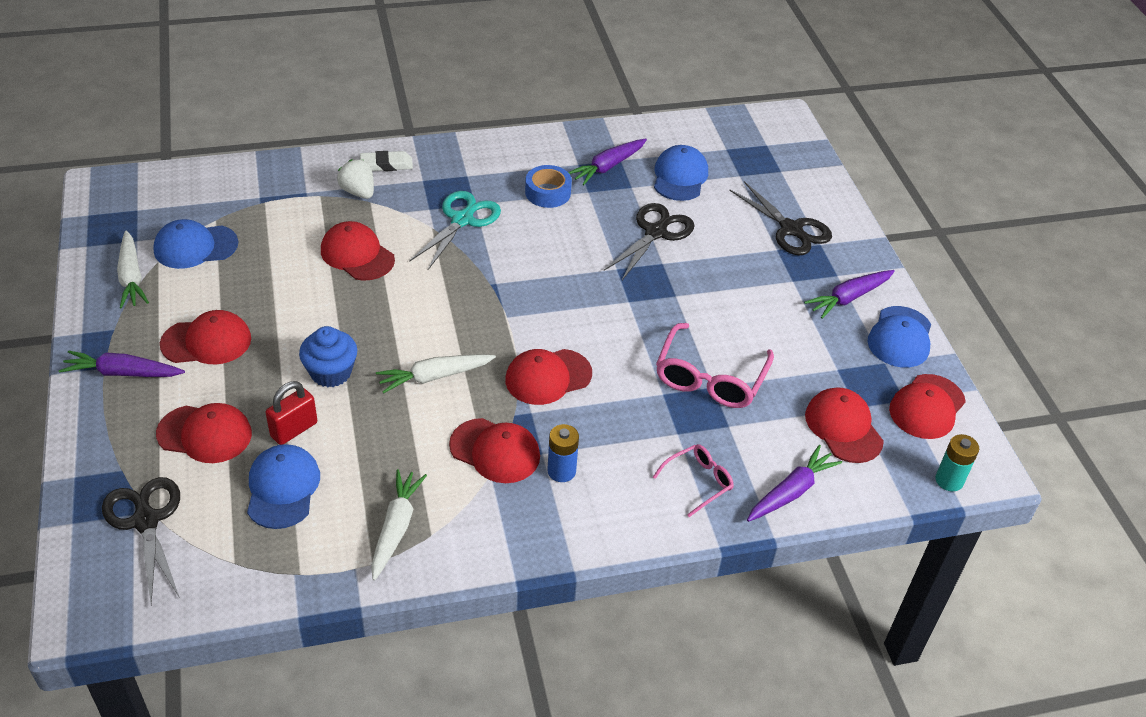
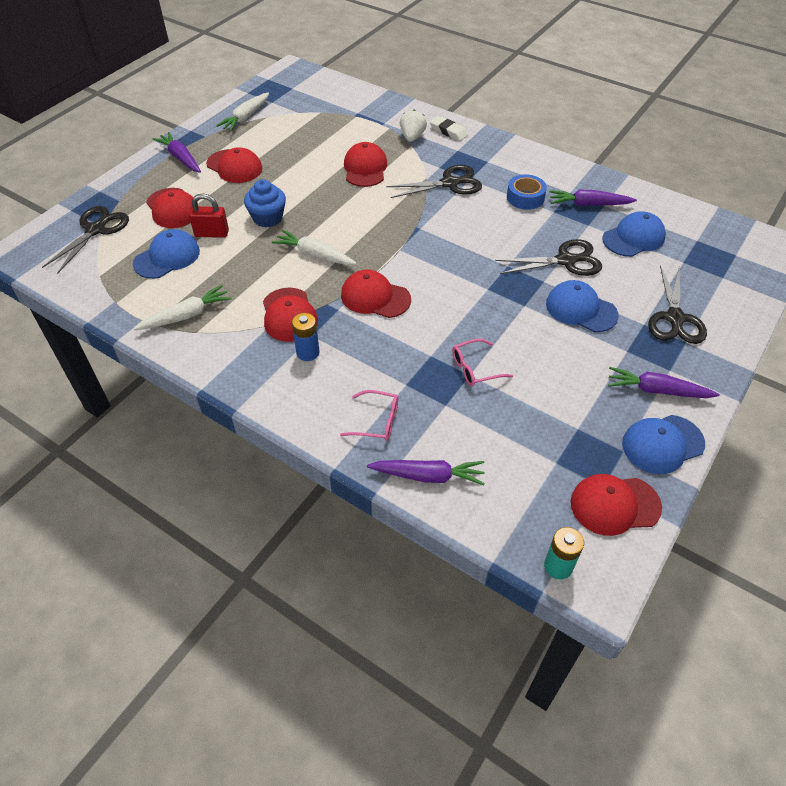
camera: 50 degrees right, 5 degrees up
(195, 247) = (293, 119): blue cap -> blue cap (581, 309)
(462, 220) = (450, 183): turquoise scissors -> black scissors
(710, 378) = (475, 368): pink glasses -> pink glasses, size x0.57
(843, 427) = (526, 467): red cap -> none

